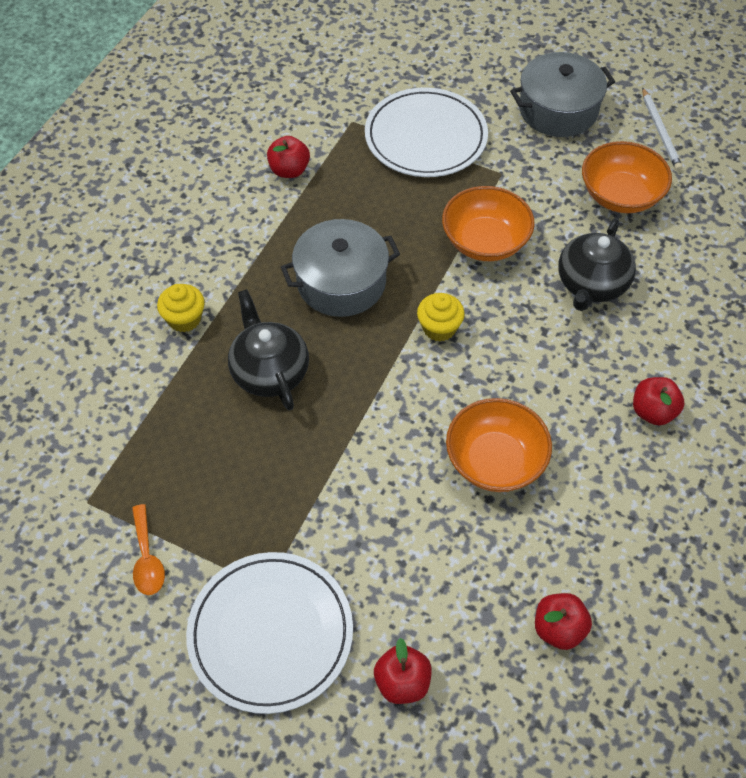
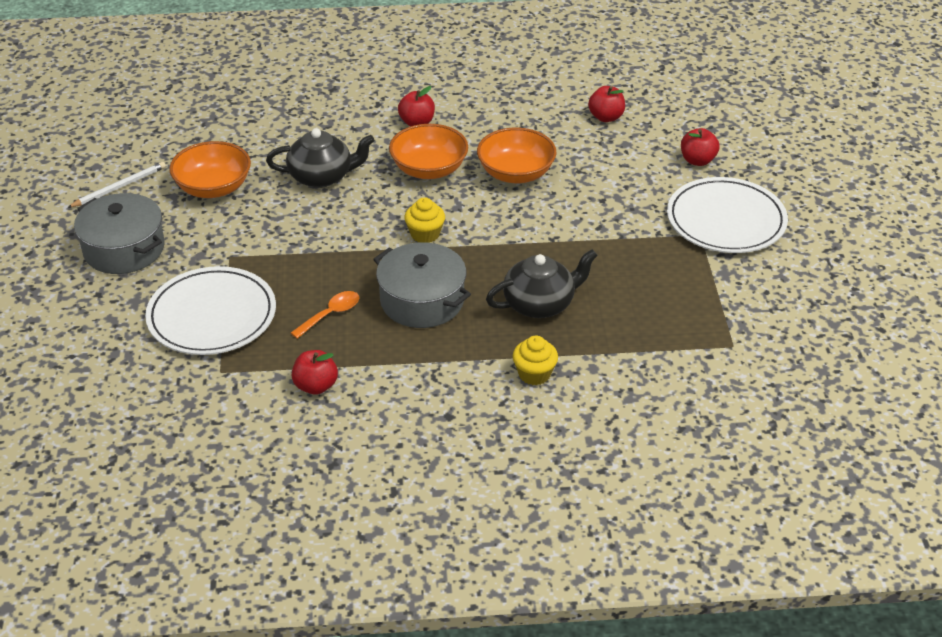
camera: 120 degrees left, 15 degrees down
(147, 558) = (739, 295): orange spoon -> orange spoon (330, 314)
(269, 371) = (540, 304): black teapot -> black teapot turned 150 degrees counterclockwise
(485, 241) = (317, 240): orange bowl -> orange bowl (429, 169)

